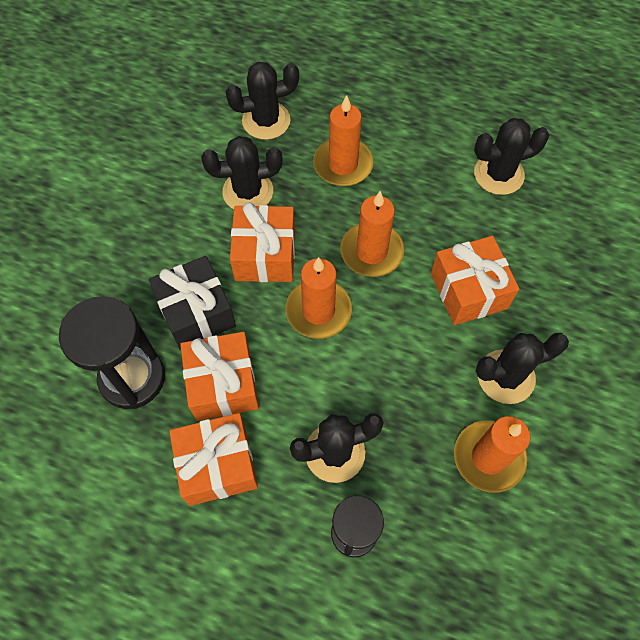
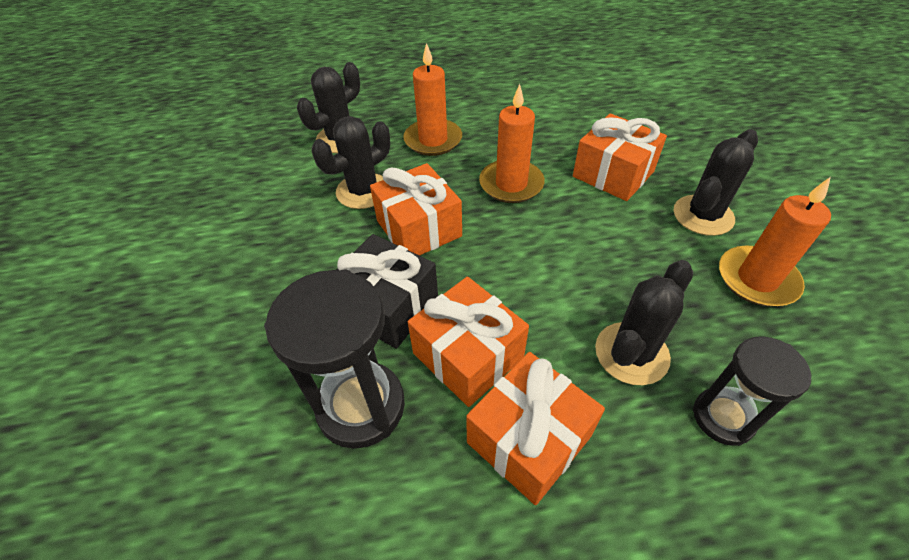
camera: 30 degrees left, 15 degrees down
(318, 311) = (506, 246): orange candle -> none
(498, 174) = (559, 99): black cactus -> none

